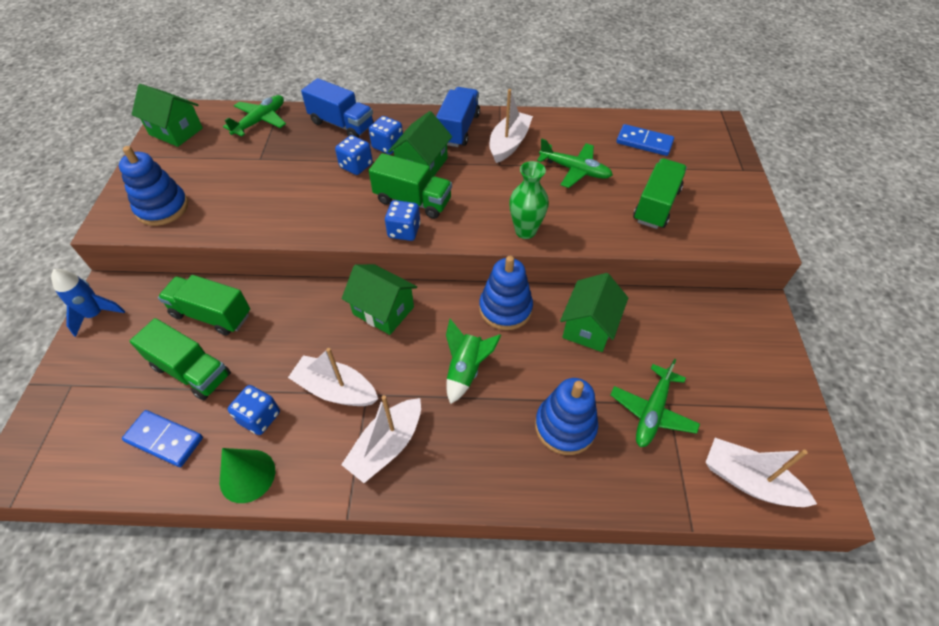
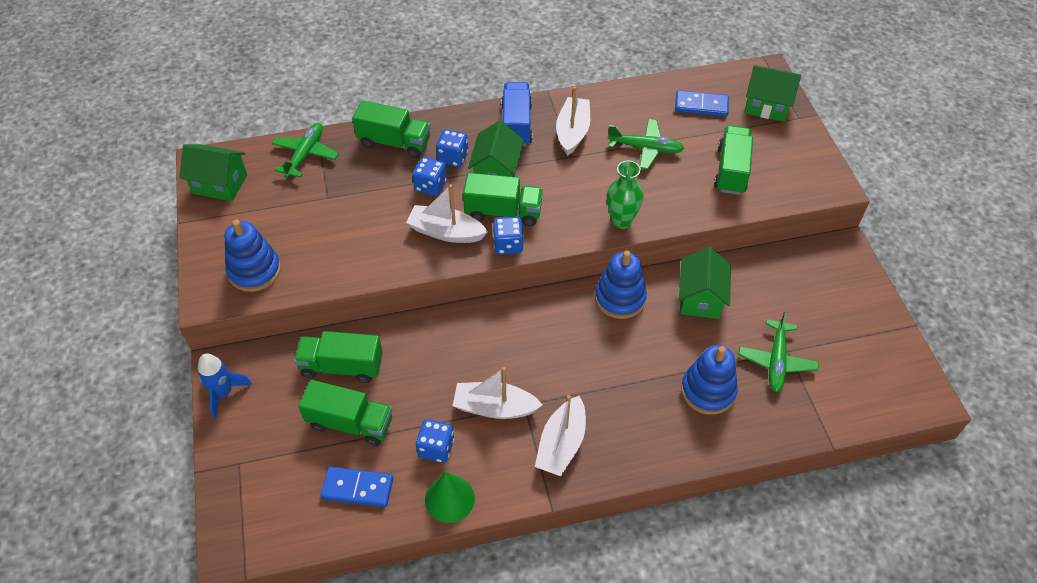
camera: 15 degrees left, 0 degrees up
(342, 124) = (394, 142): blue truck -> green truck
(383, 310) = (507, 325): green house -> green house (766, 106)
(466, 370) = (605, 363): green rocket -> none
(748, 480) = (867, 398): white boat -> white boat (446, 232)

